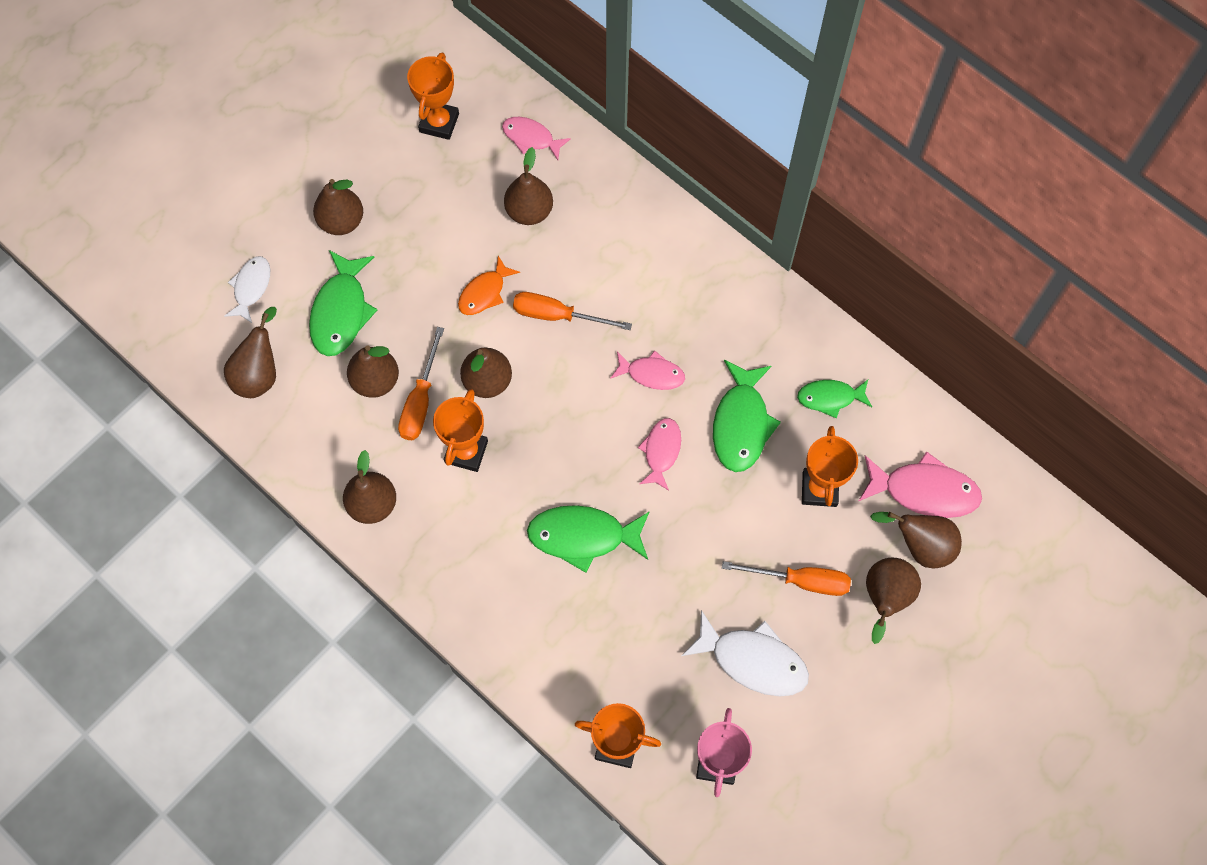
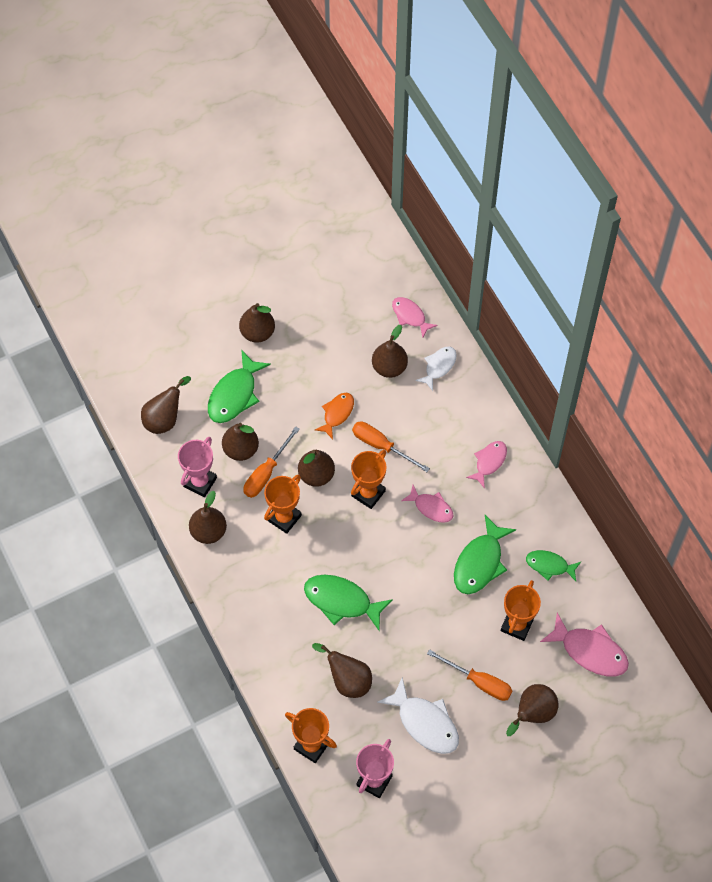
camera: 20 degrees right, 5 degrees down
(251, 287) = (180, 358): white fish -> white fish (439, 366)
(337, 442) = (200, 482): none -> pink trophy
(439, 123) = (350, 285): orange trophy -> orange trophy (368, 493)
(484, 293) = (337, 413): orange fish -> orange fish turned 150 degrees clockwise
(661, 451) = (417, 562): pink fish -> pink fish (489, 462)
(920, 546) = (572, 687): brown pear -> brown pear (347, 680)

